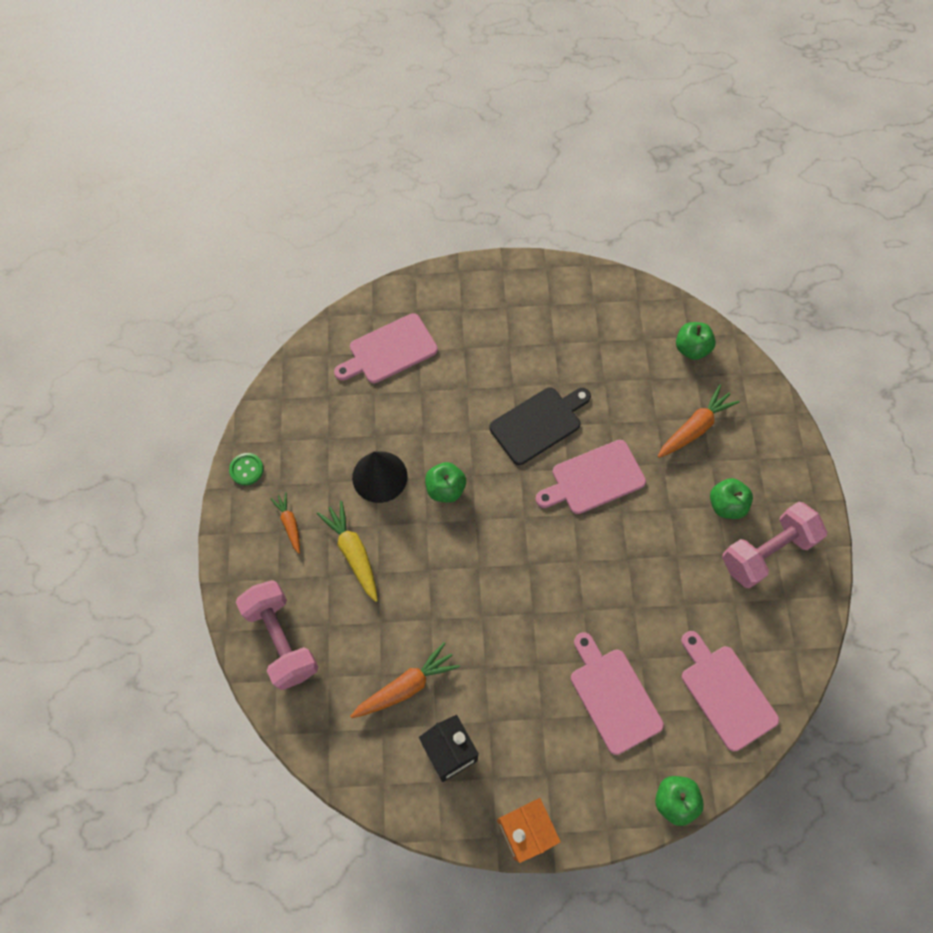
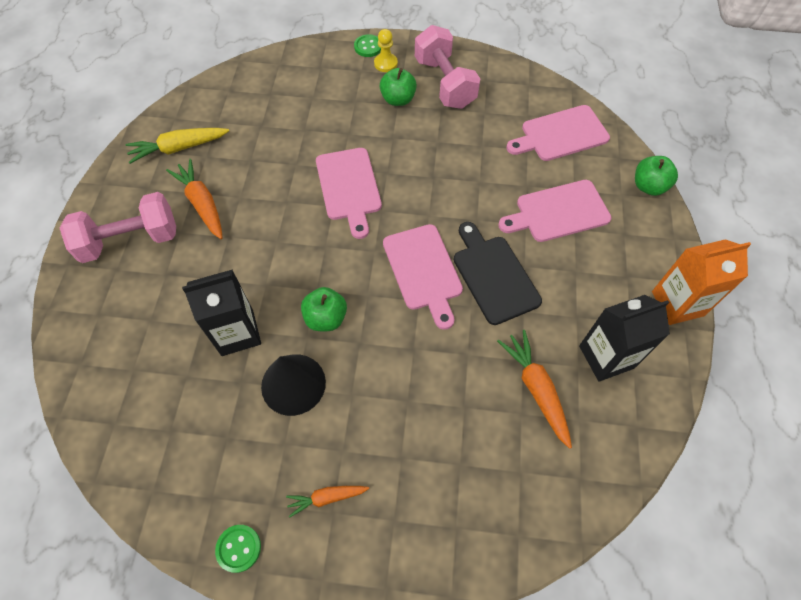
camera: 80 degrees left, 5 degrees down
(281, 639) = (470, 523): pink dumbbell -> pink dumbbell (130, 240)
(353, 553) = (379, 425): yellow carrot -> yellow carrot (179, 148)
(389, 351) = (137, 352): pink cutting board -> pink cutting board (423, 271)
(419, 420) = (237, 333): none -> black carton
(538, 423) = (277, 221): black cutting board -> black cutting board (493, 275)
(691, 349) = (241, 91): green apple -> none
(694, 428) = (320, 105): orange carrot -> orange carrot (202, 204)
(777, 482) = (385, 63): none -> yellow pawn
(797, 458) = (368, 47): none -> green button

